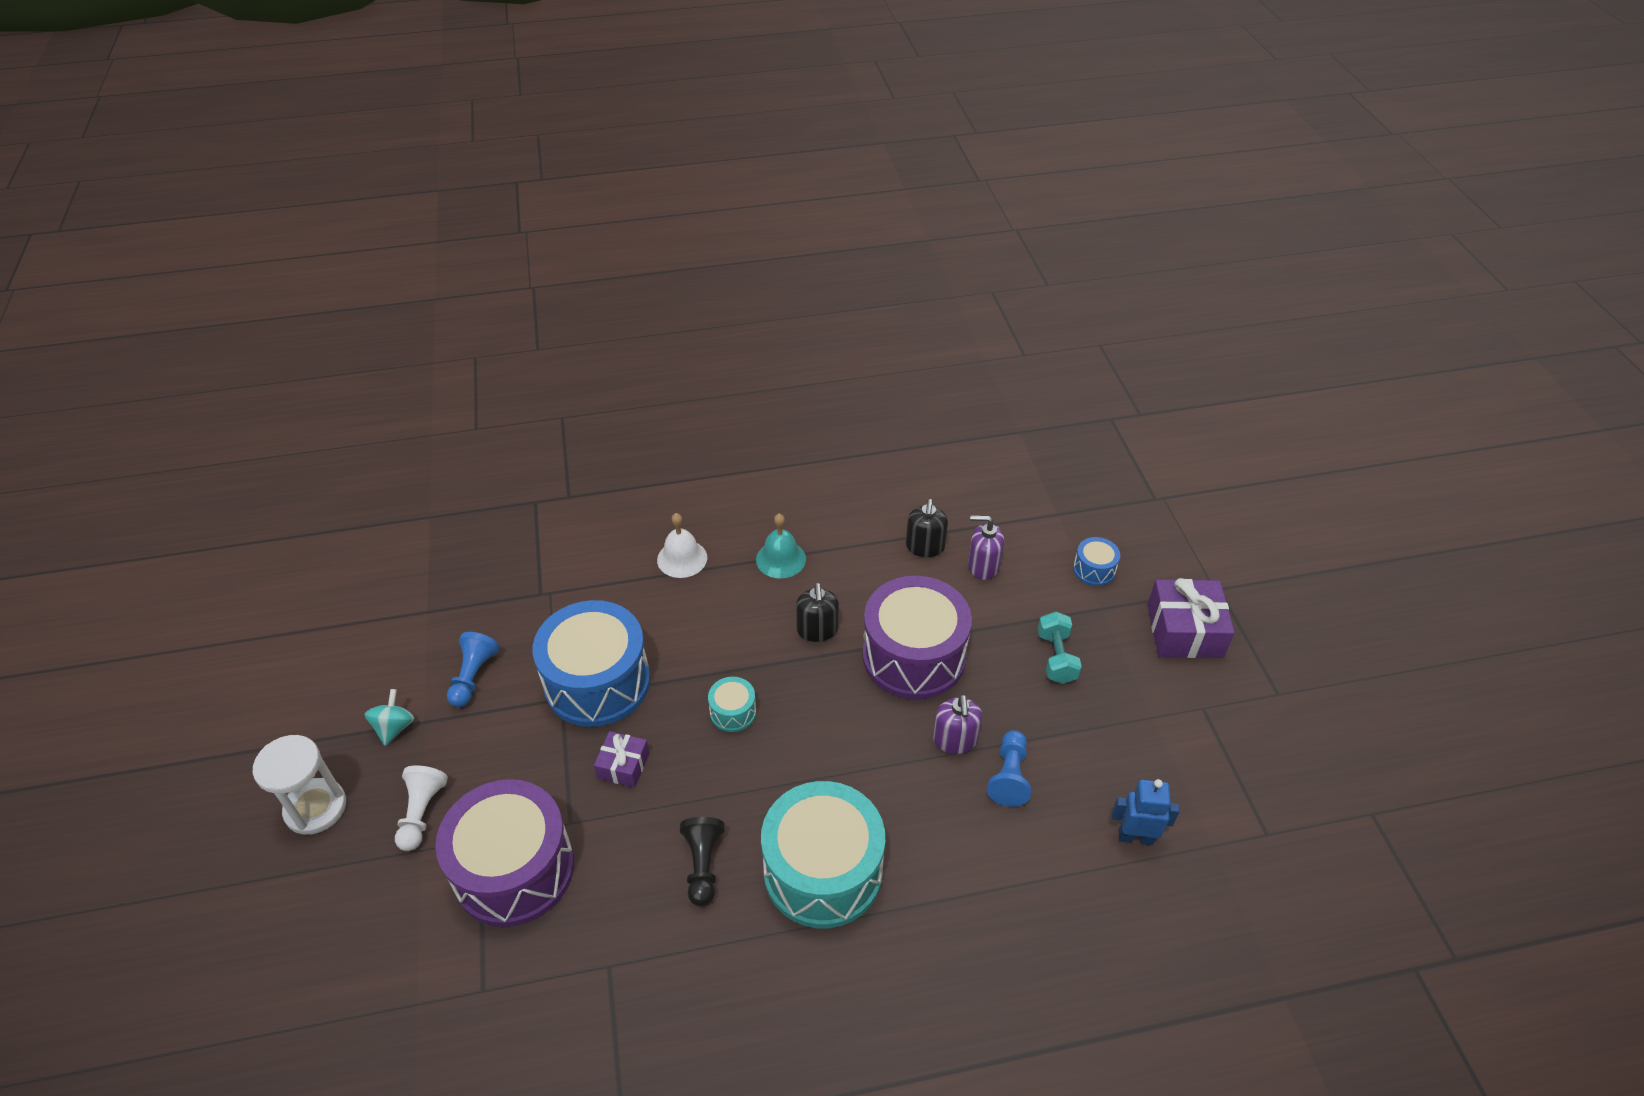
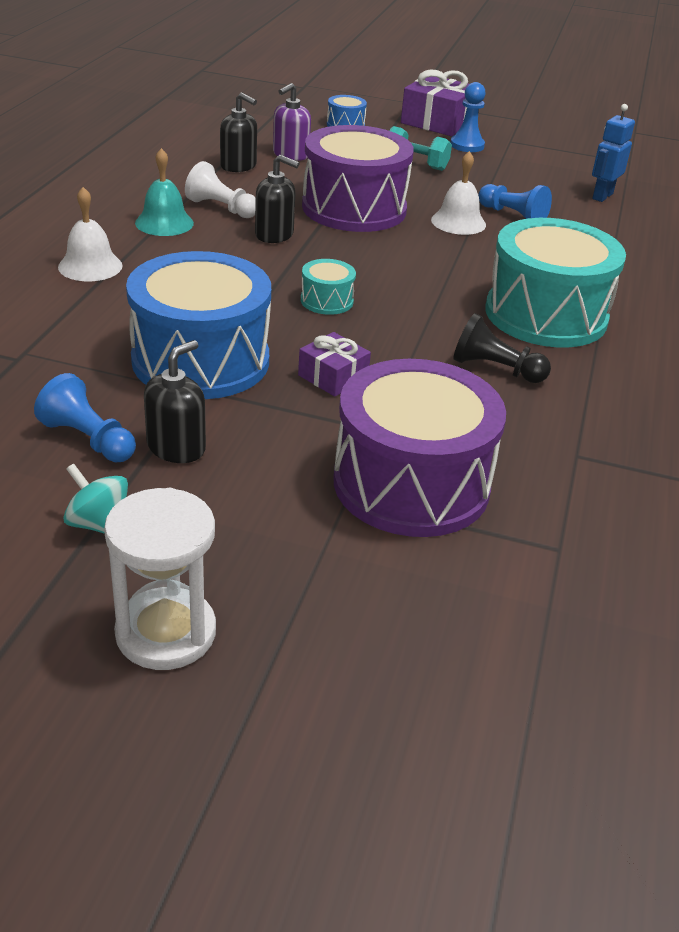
camera: 65 degrees left, 10 degrees down
(422, 813) = (267, 534): white pawn -> white pawn (221, 208)
(488, 723) = (176, 447): none -> black soap dispenser
(955, 740) = (458, 222): purple soap dispenser -> white bell
(1148, 678) = (467, 145): none -> blue pawn

